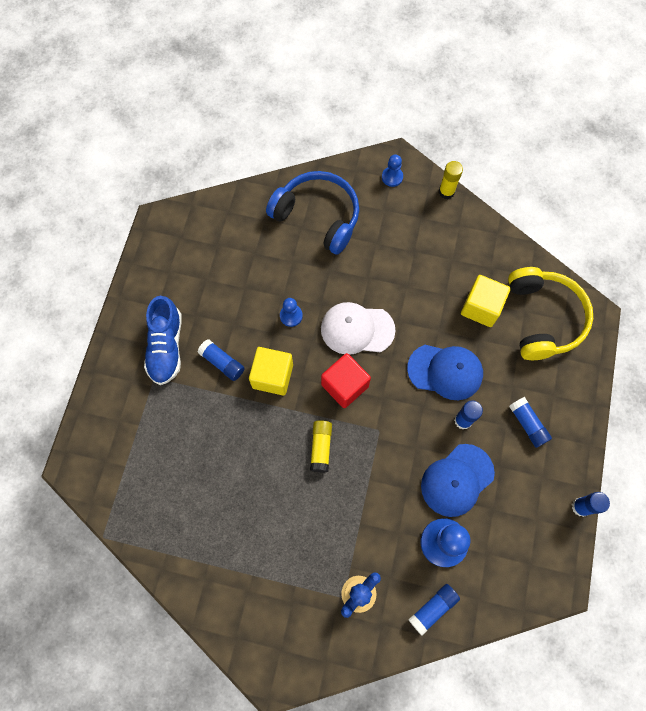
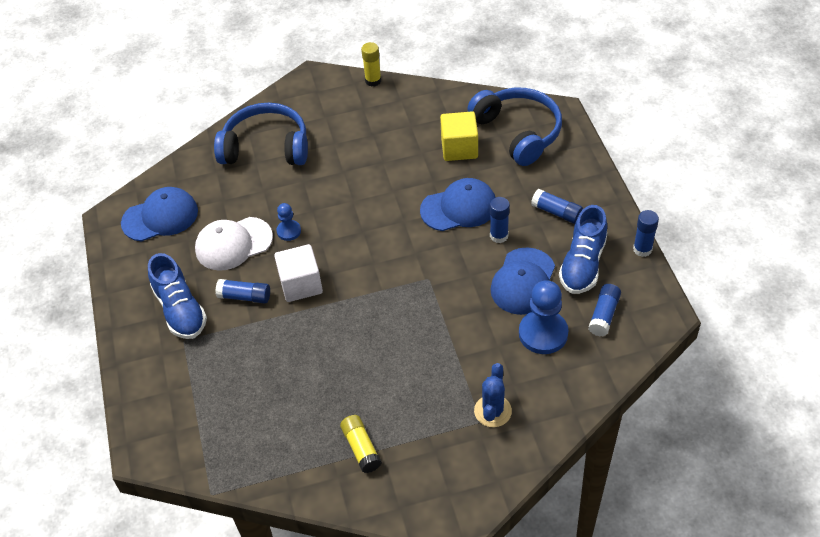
camera: 25 degrees left, 20 degrees down
(197, 243) = (160, 217): none -> blue cap
(272, 376) = (301, 284): yellow cube -> white cube
(321, 447) = (383, 317): yellow glue stick -> yellow glue stick (361, 448)
(345, 385) = (374, 260): red cube -> none
(357, 329) = (358, 213): white cap -> white cap (233, 244)
(392, 177) = (317, 90): blue pawn -> none
(433, 608) = (567, 387): blue glue stick -> blue glue stick (604, 315)
(518, 492) = (583, 264): none -> blue shoe
(543, 318) = (518, 132): yellow headphones -> blue headphones

